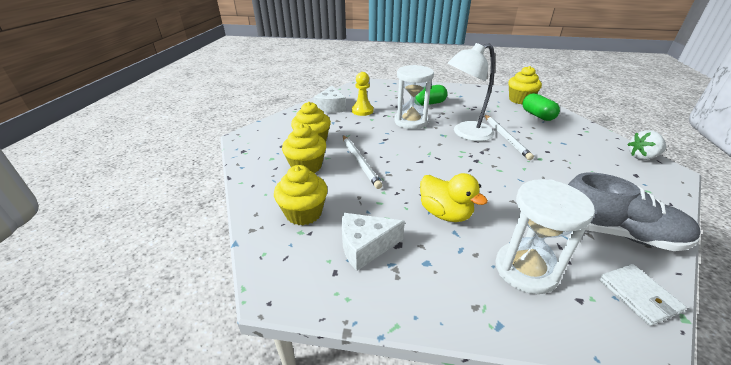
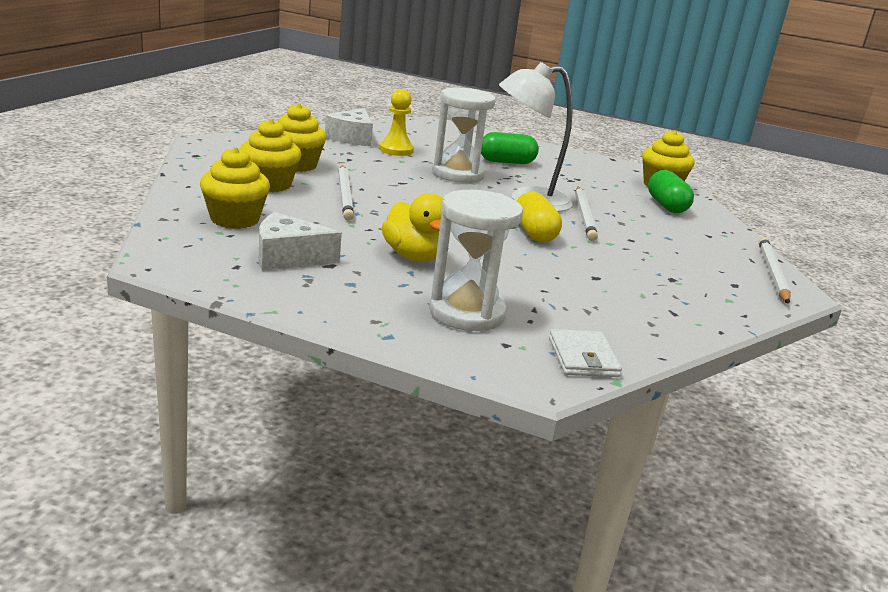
camera: 10 degrees right, 10 degrees down
(493, 163) = (534, 233): none -> yellow capsule
(617, 233) = (626, 317): grey shoe -> none
(642, 157) = (772, 273): white strawberry -> white pencil

